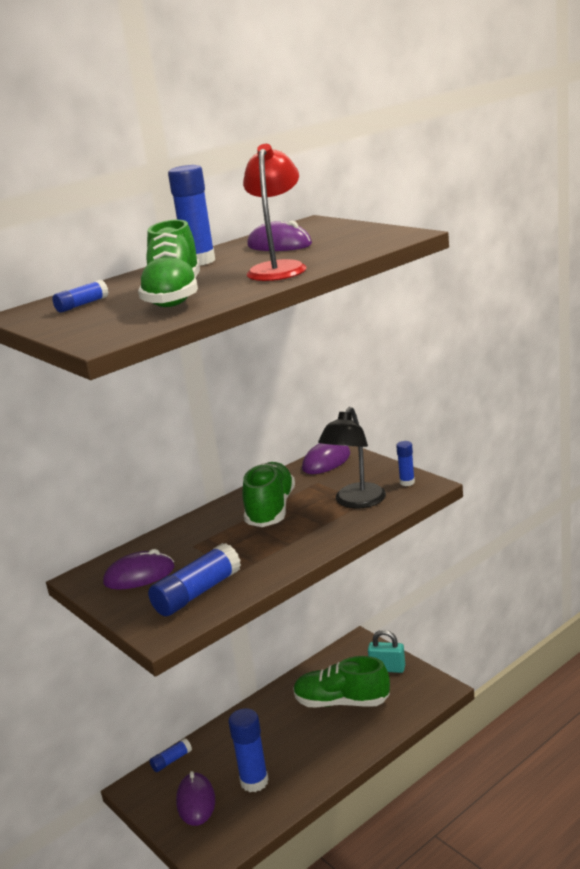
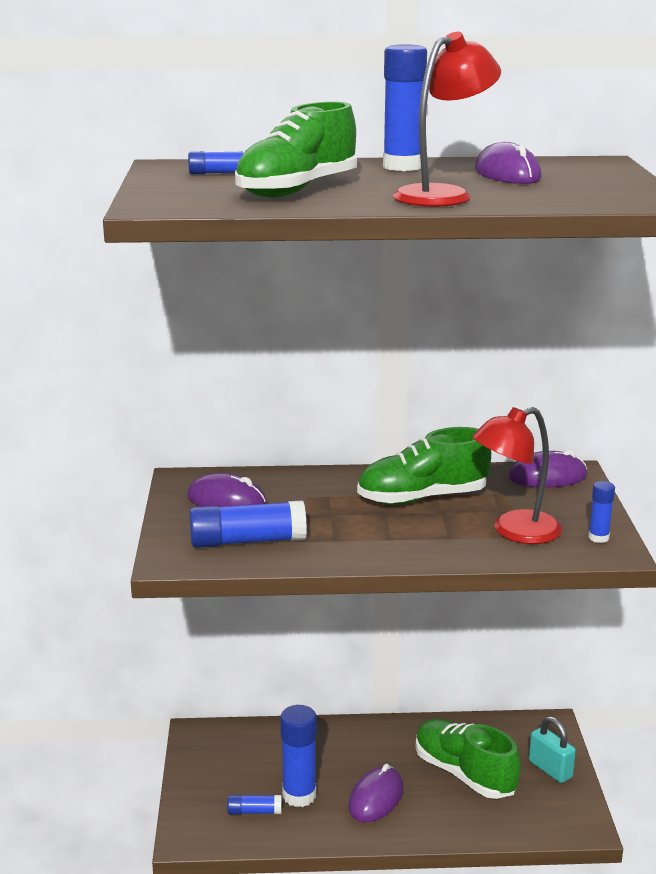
camera: 35 degrees right, 0 degrees up
(171, 760) = (252, 729): blue glue stick -> blue glue stick (254, 811)
(196, 801) = (232, 779): purple mouse -> purple mouse (376, 798)
(271, 510) = (422, 498): green shoe -> green shoe turned 150 degrees counterclockwise
(356, 502) = (515, 531): black lamp -> red lamp

